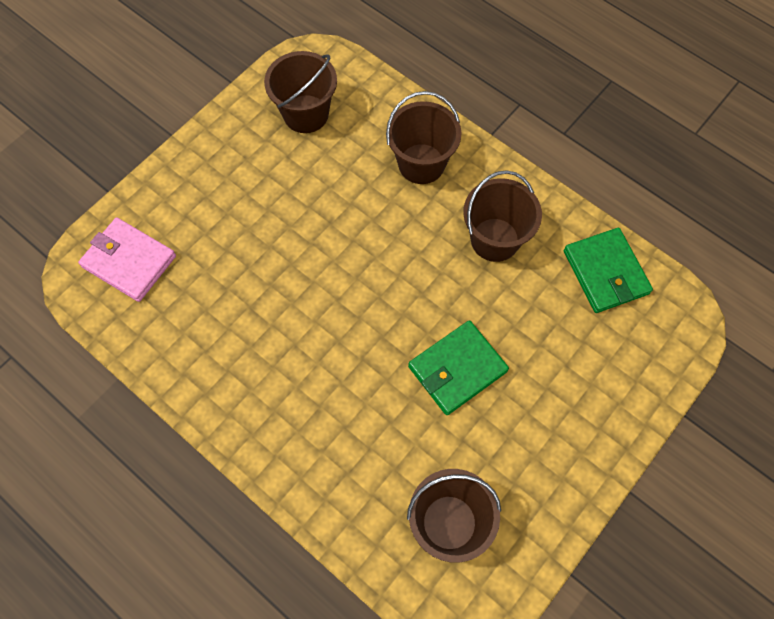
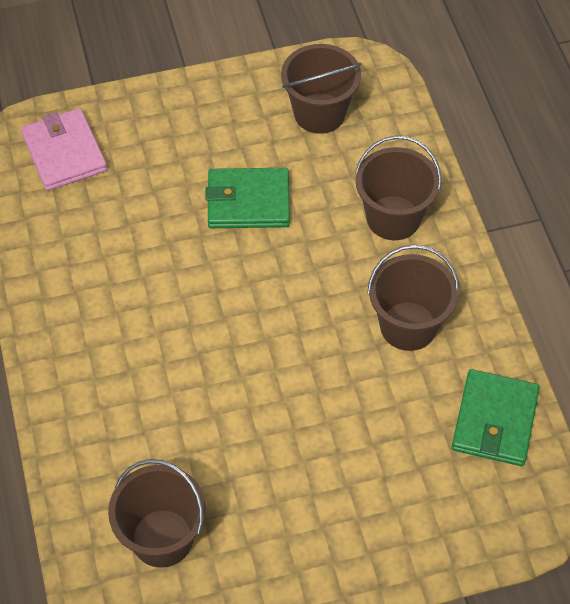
camera: 35 degrees right, 10 degrees down
(457, 369) = (277, 416): green wallet -> green wallet (248, 202)

